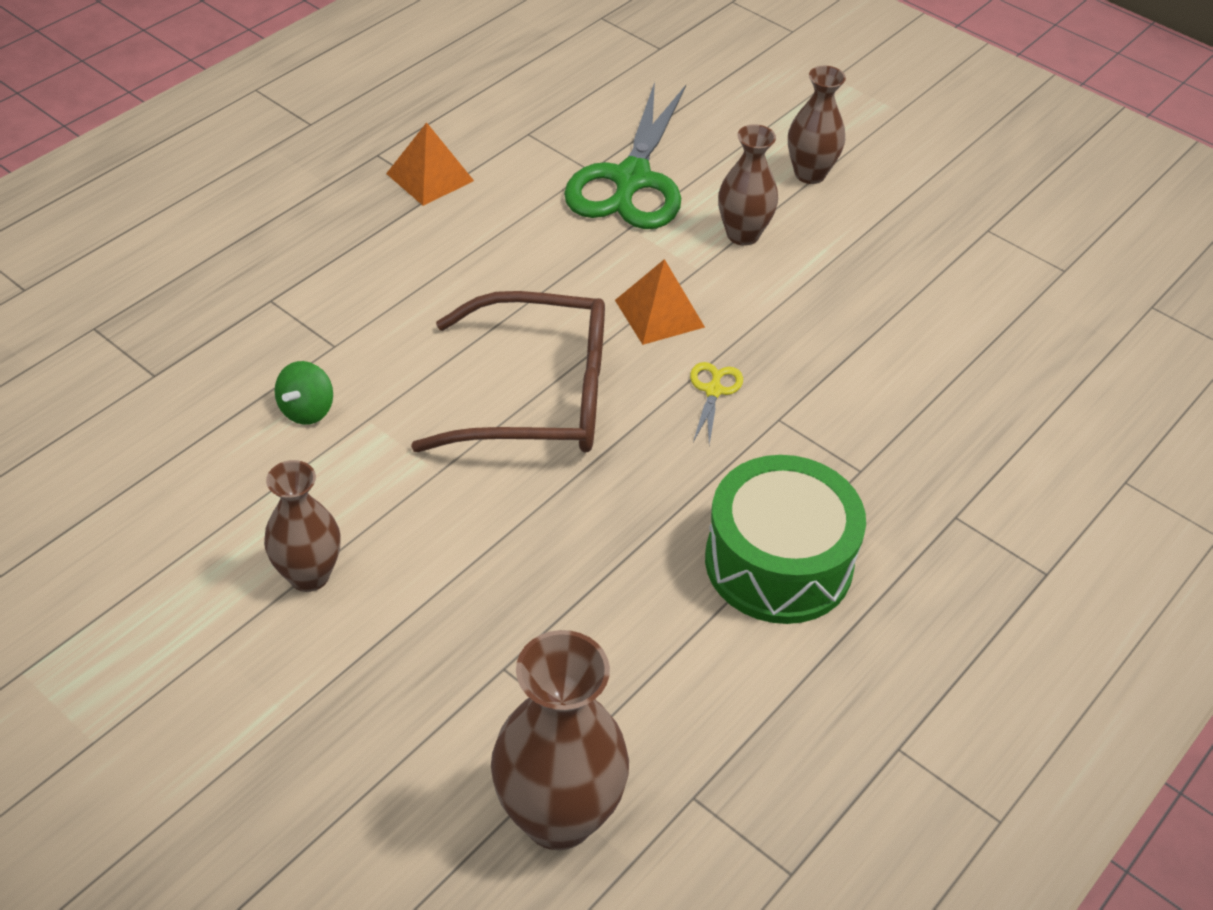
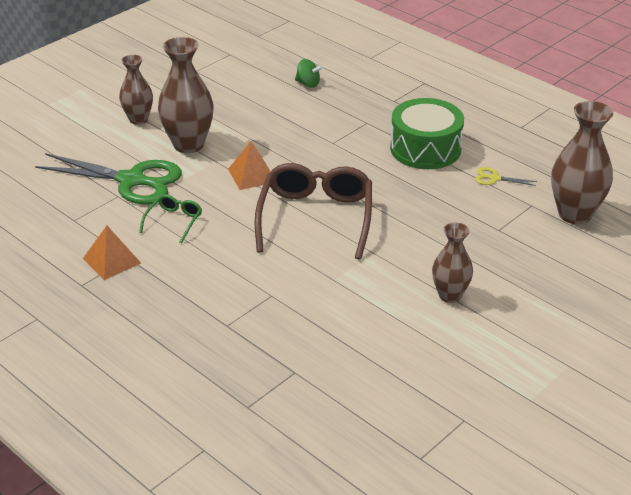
camera: 85 degrees left, 10 degrees down
(307, 410) = (326, 303): green spinning top -> green spinning top (308, 84)
(525, 231) = (174, 221): none -> green glasses
(713, 390) = (312, 161): yellow scissors -> yellow scissors (494, 178)
(742, 234) = (188, 144): brown vase -> brown vase, size x1.60

